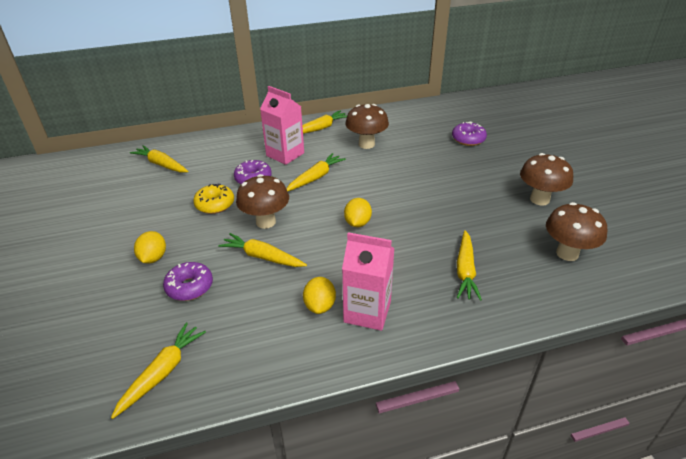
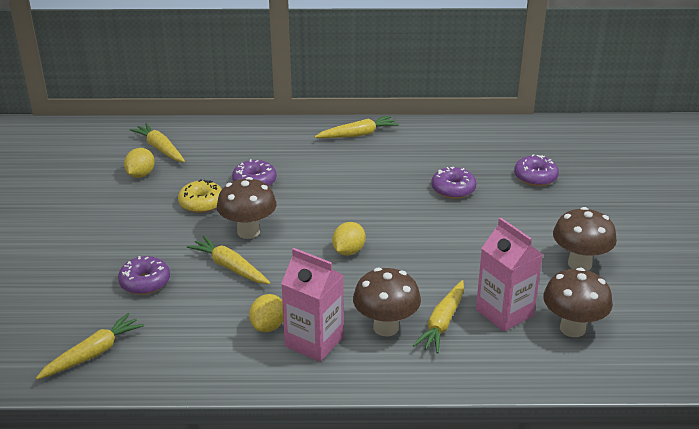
camera: 15 degrees right, 5 degrees down
(153, 258) = (119, 247): yellow lemon -> yellow lemon (141, 175)
(285, 154) = (302, 159): pink carton -> pink carton (504, 313)
(316, 177) = (325, 192): yellow carrot -> none
(366, 144) = (404, 163): brown mushroom -> brown mushroom (386, 327)
(413, 158) = (453, 189): none -> purple donut

